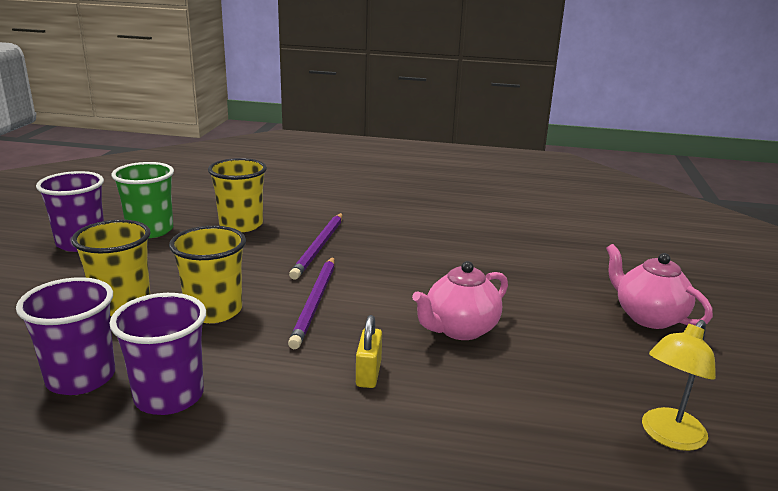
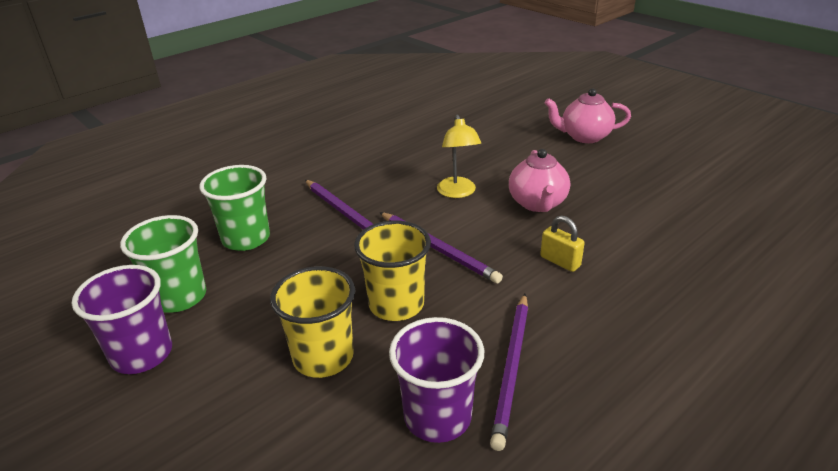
camera: 50 degrees left, 10 degrees up
(169, 396) = (512, 369): purple cup -> purple pencil
(241, 225) = (246, 238): yellow cup -> green cup
(668, 436) = (701, 188): yellow lamp -> yellow lamp (458, 192)

